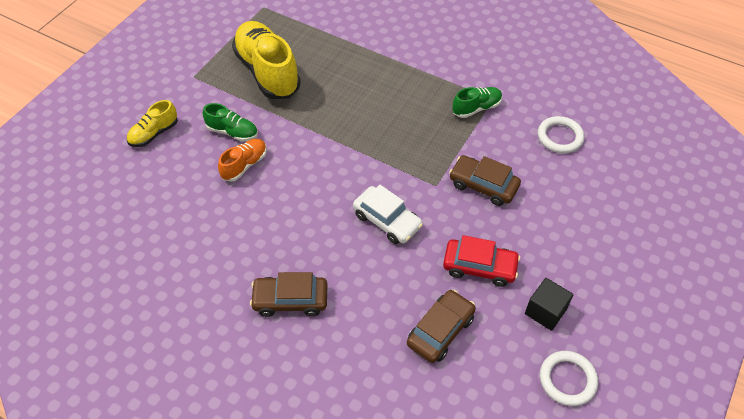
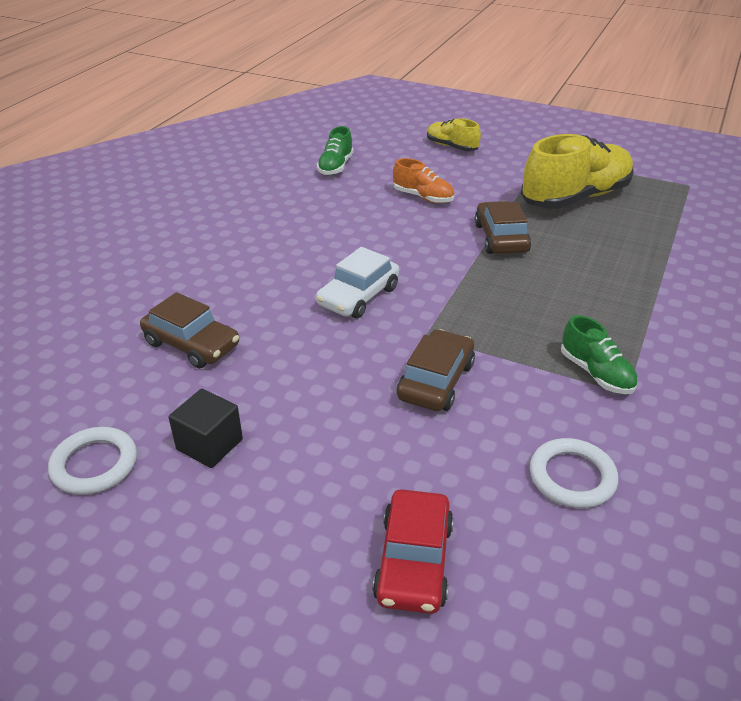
camera: 85 degrees right, 15 degrees down
(232, 132) = (469, 186): green shoe -> green shoe (335, 167)
(290, 300) = (244, 239): brown car -> brown car (501, 238)
(479, 267) = (288, 377): red car -> red car (414, 561)

